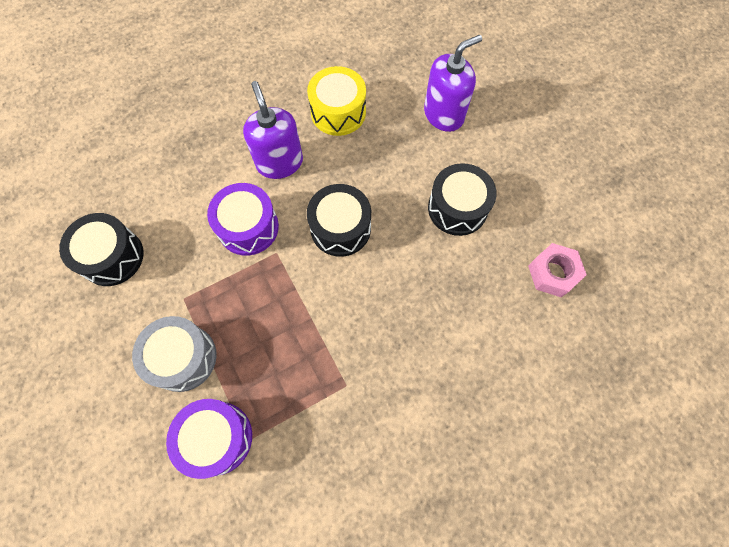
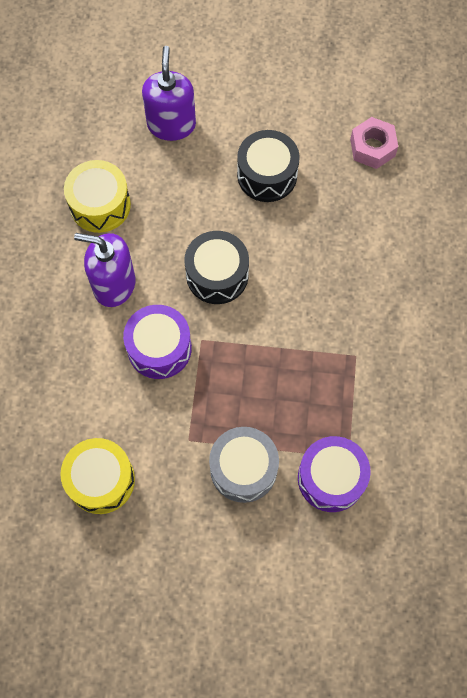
camera: 55 degrees left, 0 degrees up
(112, 257) = (101, 480): black drum -> yellow drum

